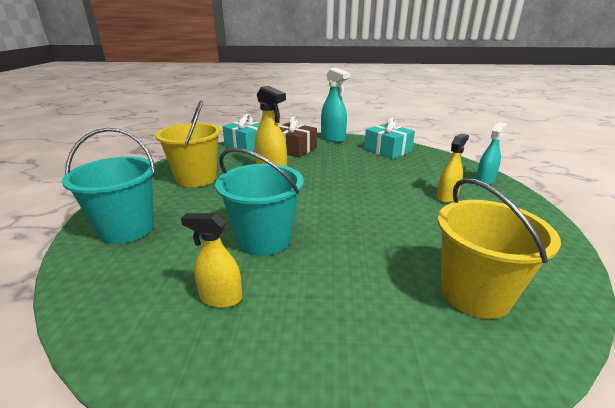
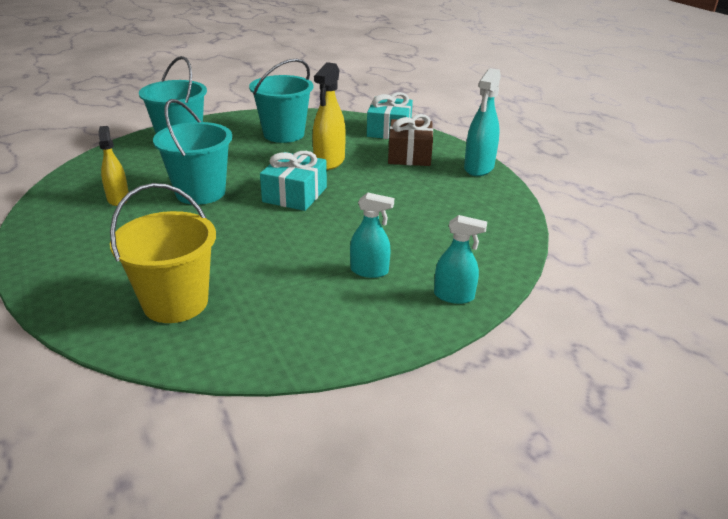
camera: 60 degrees right, 5 degrees up
(196, 178) = (284, 134): yellow bucket -> turquoise bucket
(387, 150) = (483, 211): turquoise gift -> turquoise gift (295, 194)
(447, 197) = (369, 271): yellow spray bottle -> turquoise spray bottle

